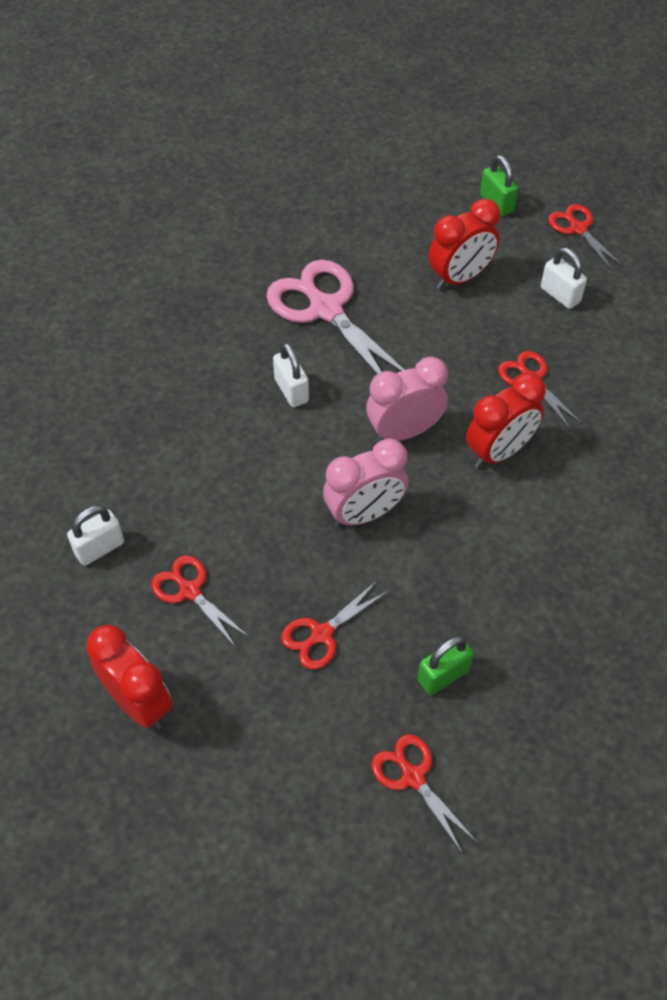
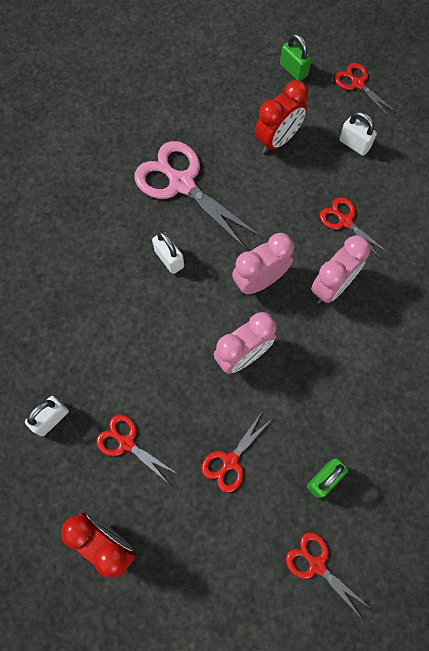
camera: 10 degrees left, 15 degrees up
(499, 452) = (332, 286): red clock -> pink clock

